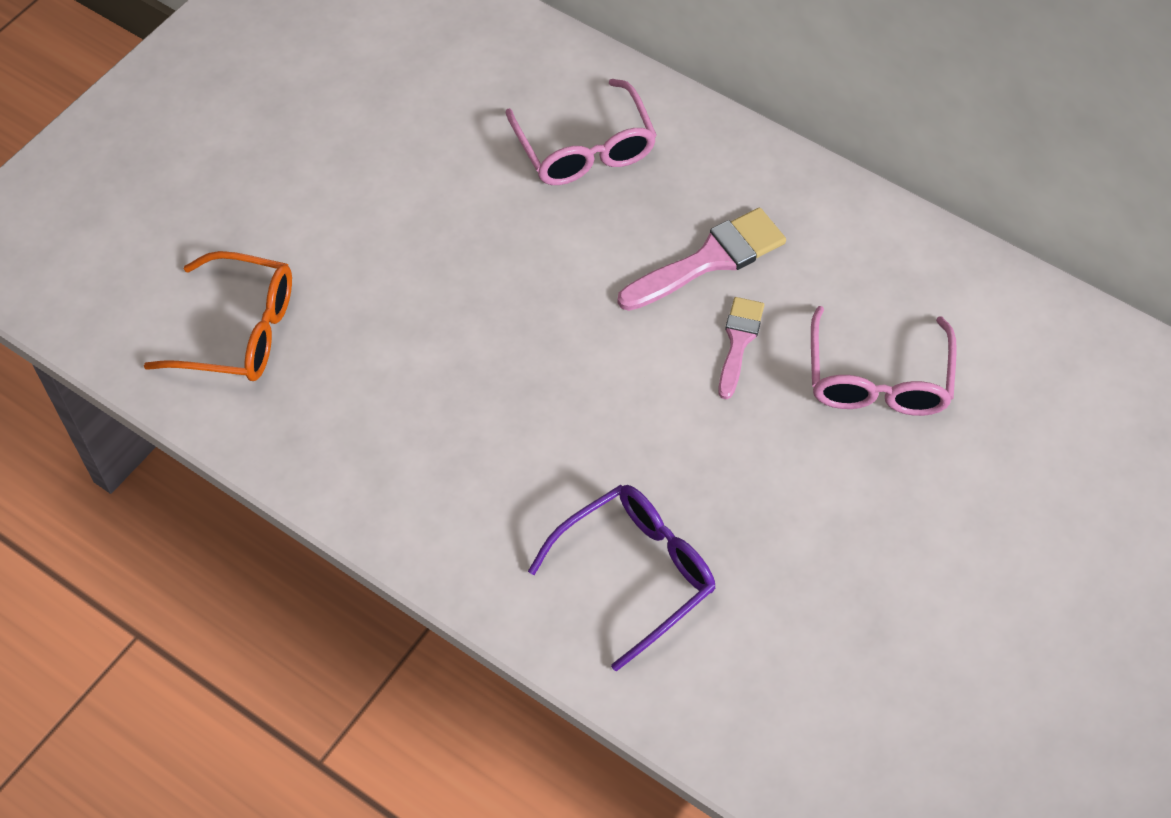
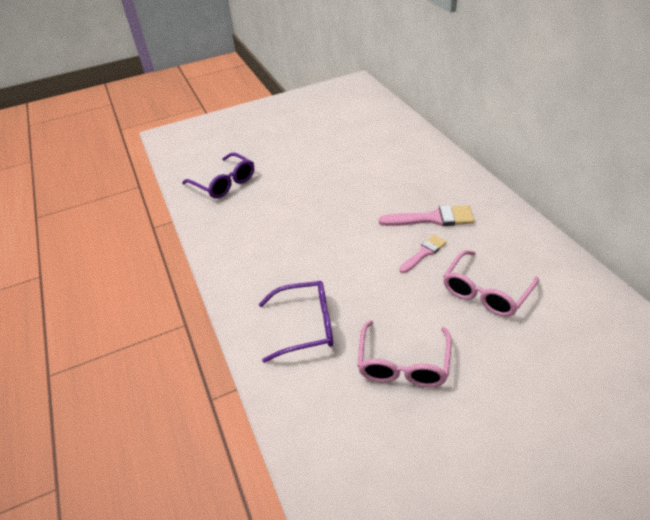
camera: 35 degrees right, 15 degrees down
(239, 331) = (224, 183): orange glasses -> purple glasses
(585, 149) = (405, 166): pink glasses -> pink glasses (403, 364)

